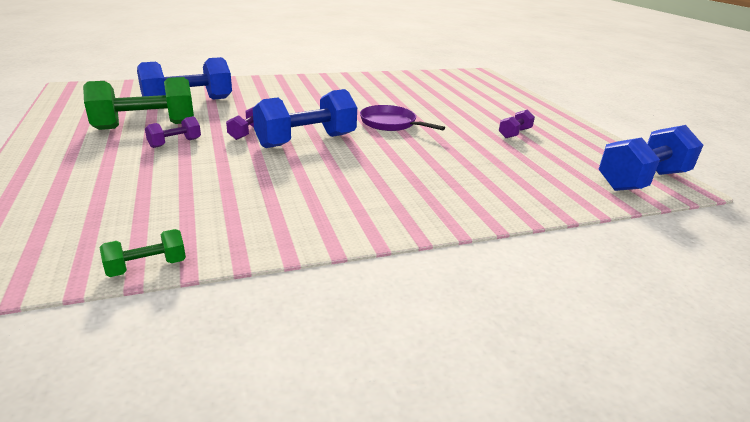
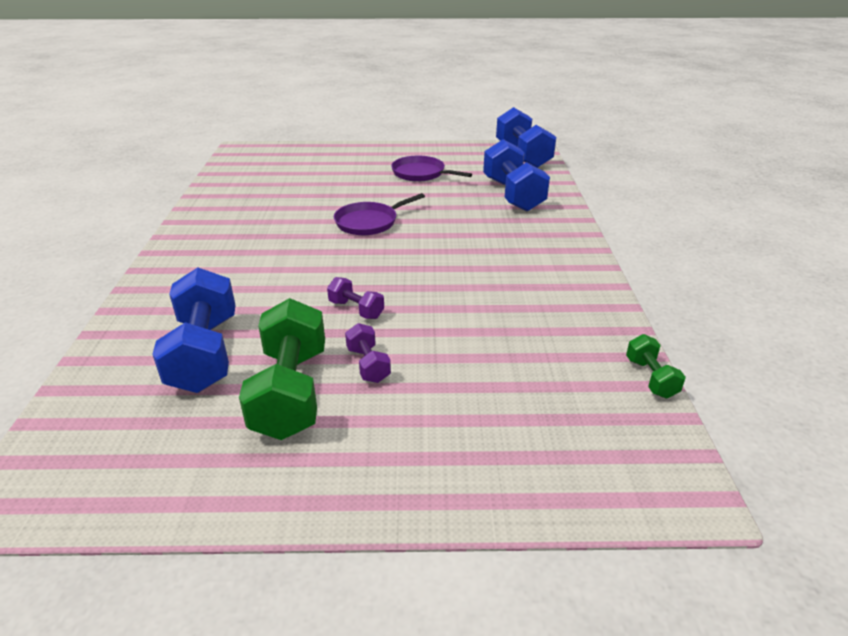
camera: 70 degrees left, 5 degrees up
(306, 141) = (397, 274): blue dumbbell -> blue dumbbell (512, 195)
(514, 133) = (421, 173): purple dumbbell -> purple pan

